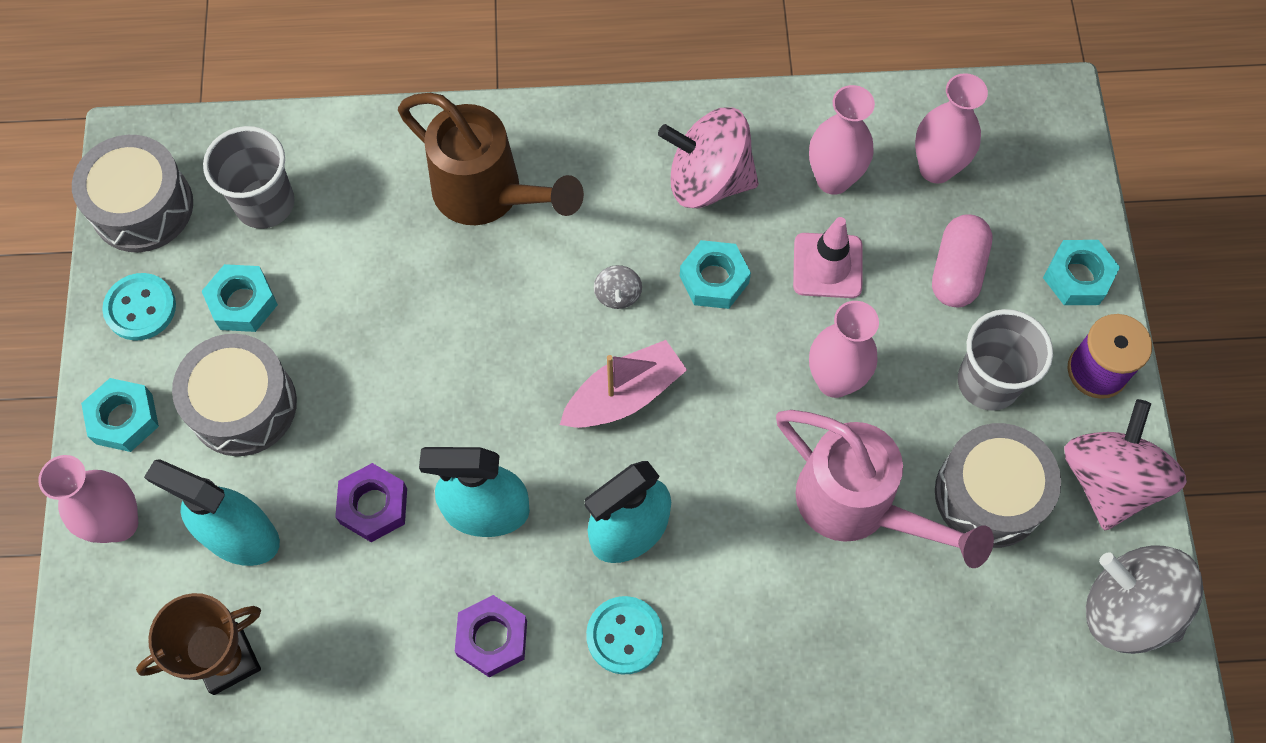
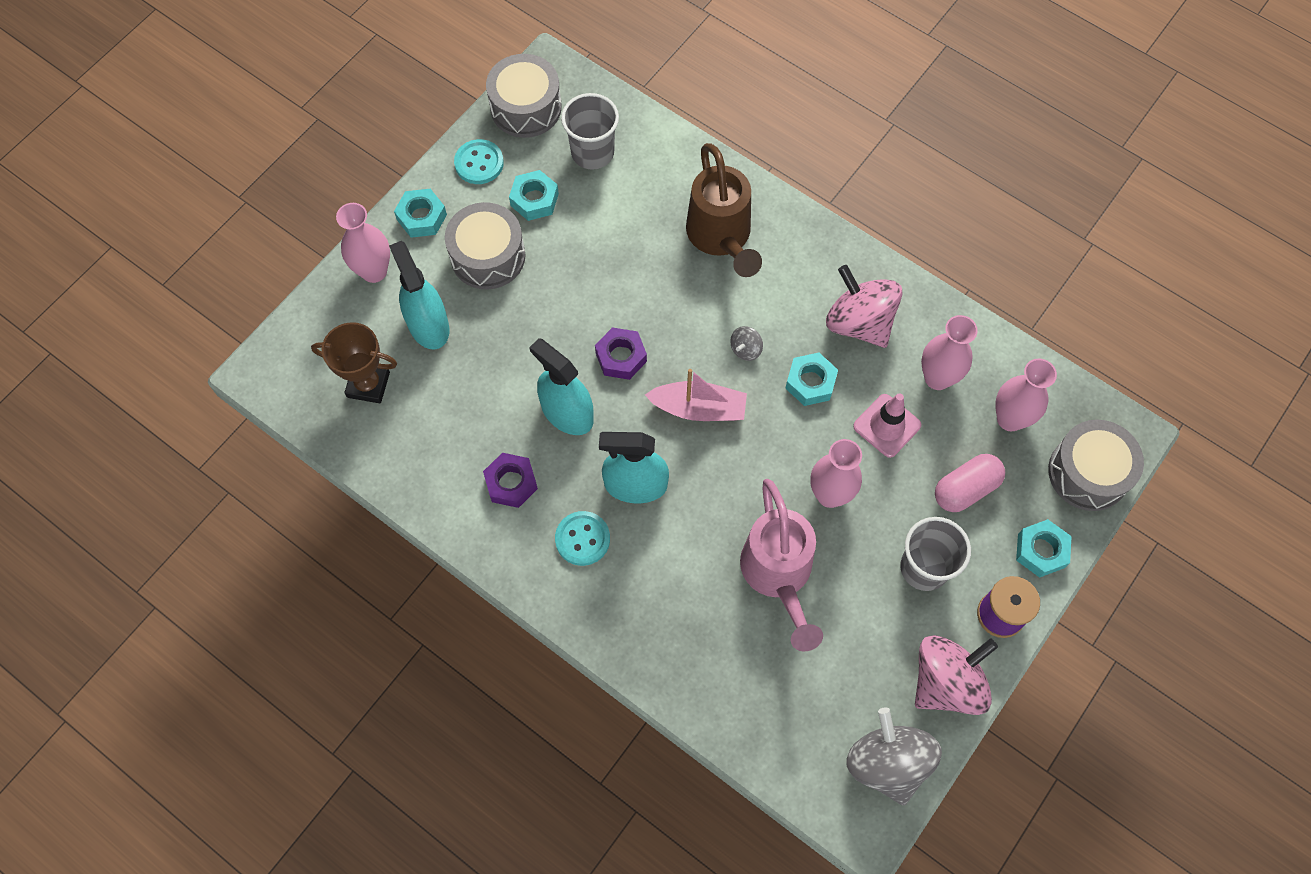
camera: 40 degrees right, 0 degrees up
(373, 506) = (510, 363): purple nut -> purple nut (621, 357)
(989, 494) = (864, 631): grey drum -> grey drum (1088, 473)

